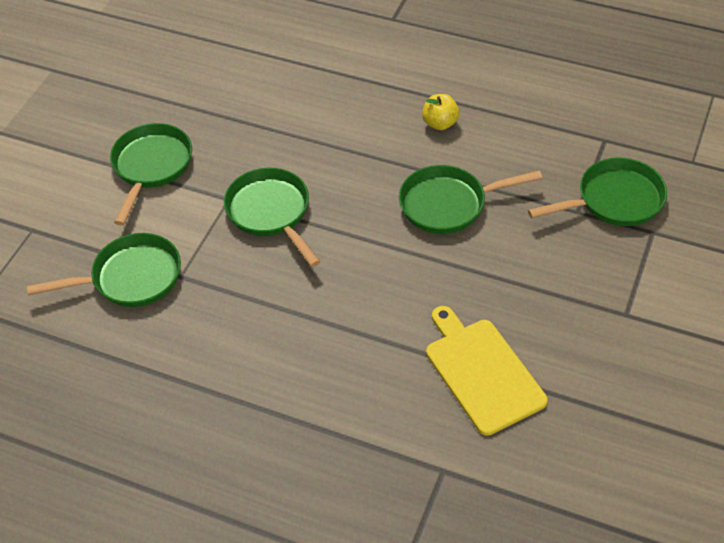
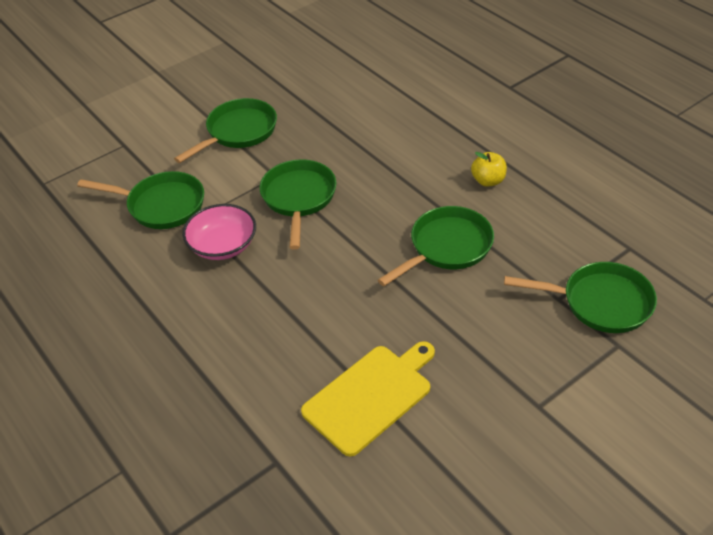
camera: 30 degrees right, 5 degrees down
(231, 292) = (223, 245): none -> pink bowl
(449, 204) = (446, 247): green pan -> green pan turned 120 degrees clockwise
(482, 372) = (370, 396): yellow cutting board -> yellow cutting board turned 45 degrees clockwise

